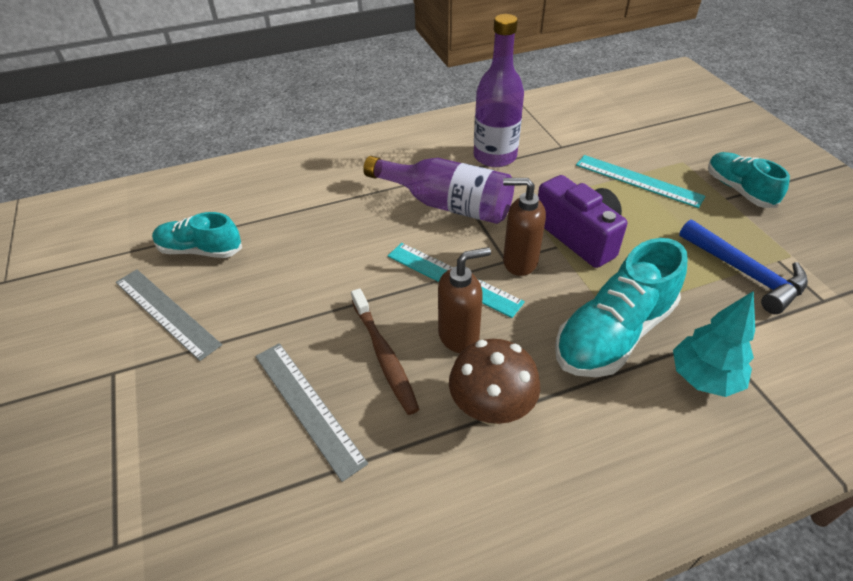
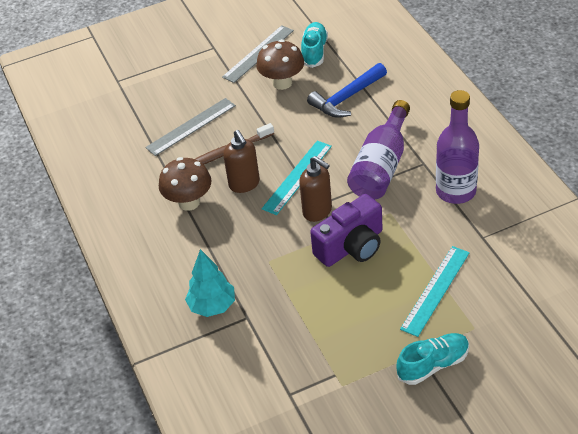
camera: 90 degrees right, 0 degrees up
(251, 287) = (282, 83): none -> brown mushroom
(519, 262) = (317, 211): brown soap dispenser -> brown soap dispenser turned 120 degrees clockwise
(613, 334) = (249, 262): turquoise shoe -> none
(745, 273) = (316, 348): blue hammer -> blue hammer (346, 98)

